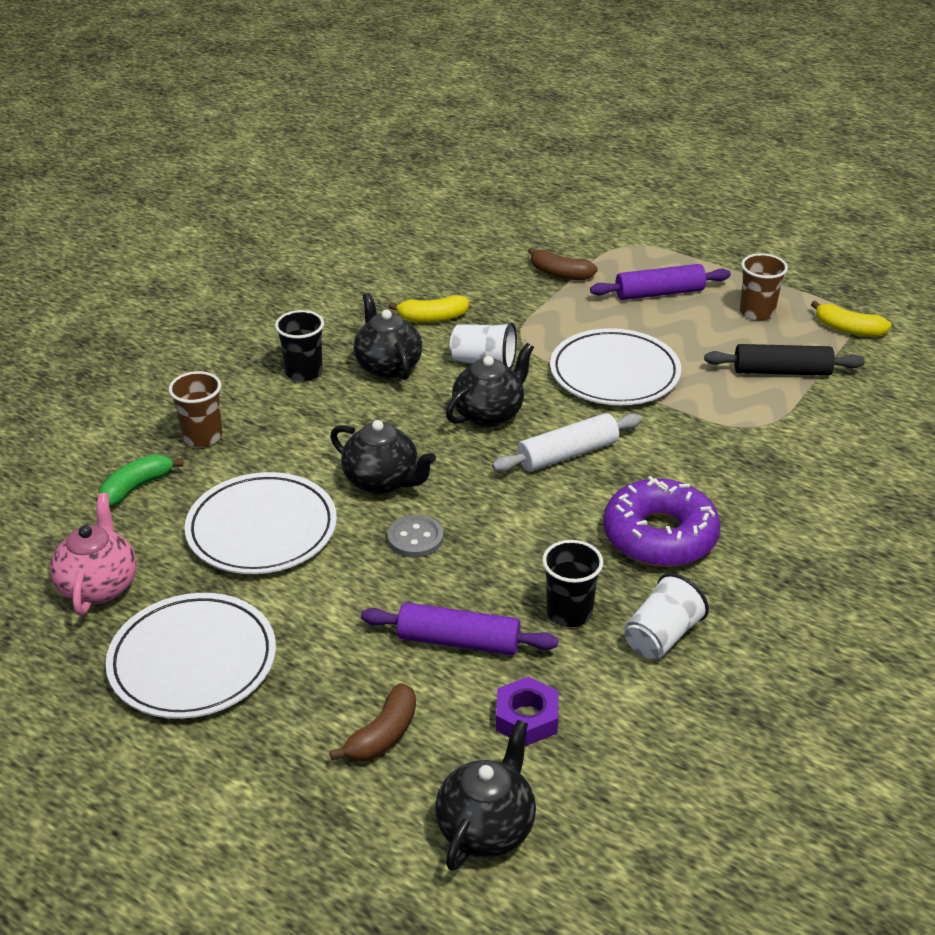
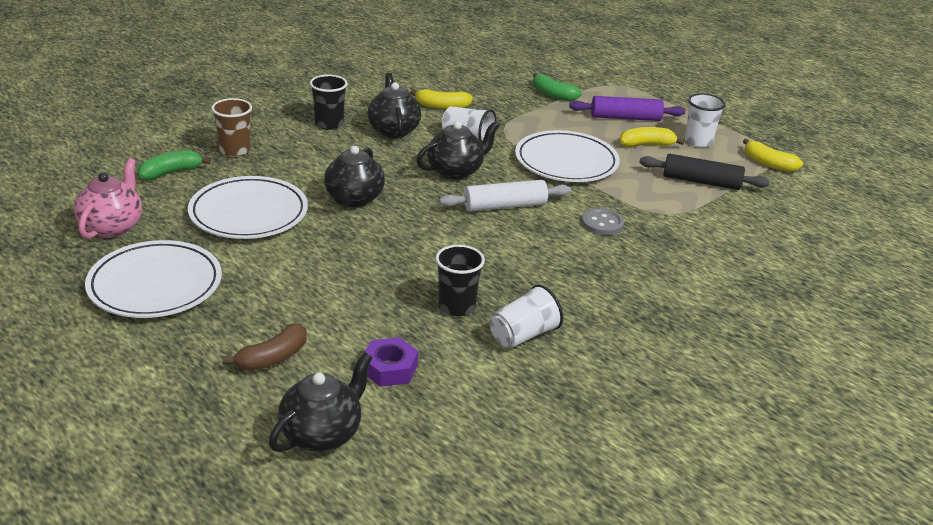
camera: 10 degrees right, 5 degrees down
(382, 481) = (354, 199): black teapot -> black teapot turned 60 degrees clockwise
(415, 538) = (360, 238): grey button -> grey button (602, 223)
(458, 641) = (361, 309): purple rolling pin -> none
(560, 274) = (553, 94): brown banana -> green banana
(659, 535) = (553, 270): purple donut -> none
(699, 329) = (646, 145): none -> yellow banana
(757, 313) = (698, 142): brown cup -> white cup

